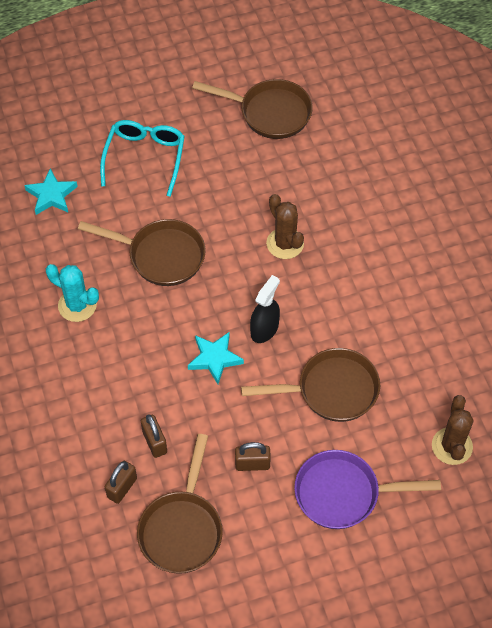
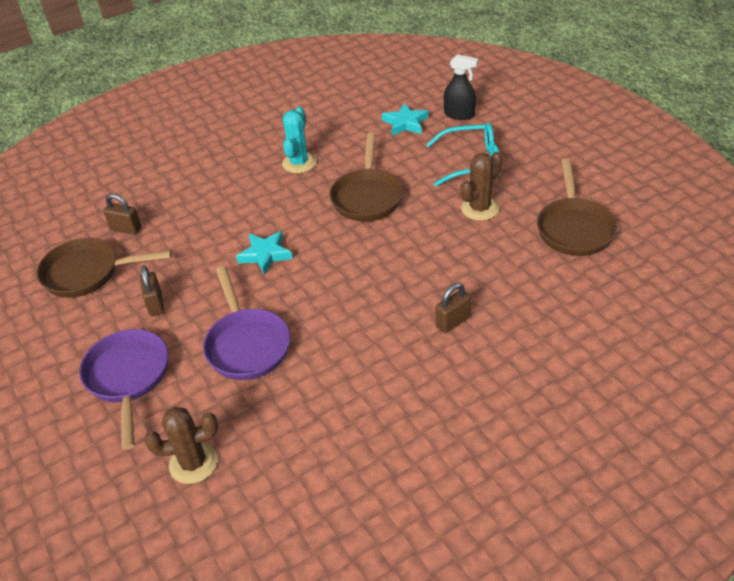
camera: 80 degrees right, 15 degrees down
(154, 442) = (172, 237): brown padlock -> brown padlock (453, 322)
(264, 329) = (307, 281): black spray bottle -> black spray bottle (459, 114)
(285, 243) = (414, 274): brown cactus -> brown cactus (480, 208)
(331, 390) = (247, 344): brown pan -> purple pan

